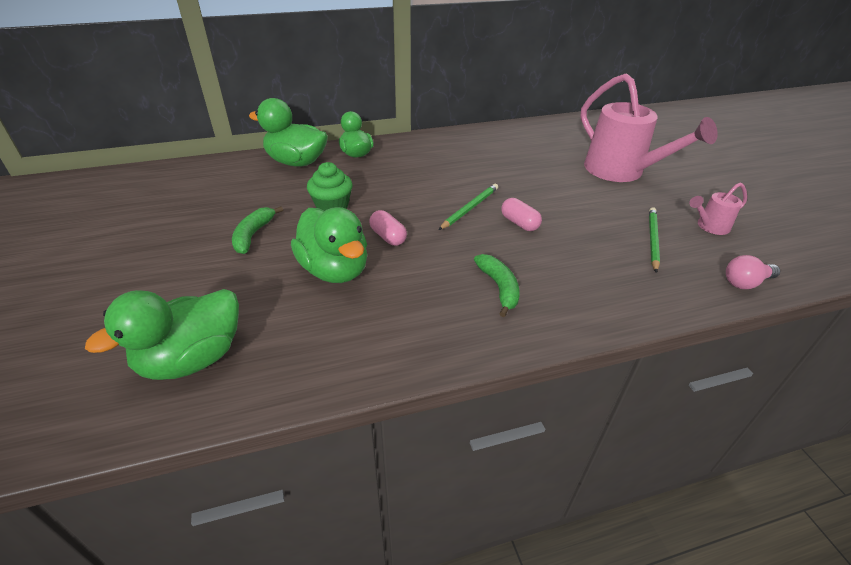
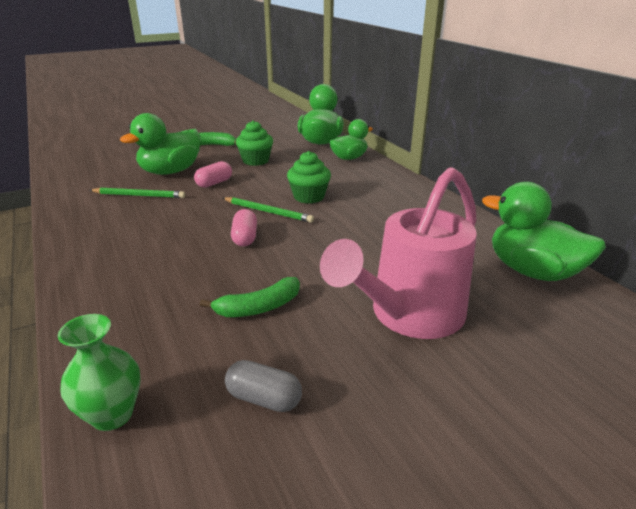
camera: 80 degrees right, 10 degrees down
(192, 359) = (94, 151): green duck -> green duck (532, 271)
(443, 185) = (309, 197): none -> green cupcake
(499, 288) = (138, 231): green banana -> green banana (258, 307)
(519, 223) = (245, 238): pink capsule -> pink capsule turned 45 degrees counterclockwise
(652, 240) = (220, 330): green pencil -> green pencil (139, 195)
(709, 226) = (264, 398): pink watering can -> grey capsule
(745, 282) = (112, 414): pink light bulb -> green vase

